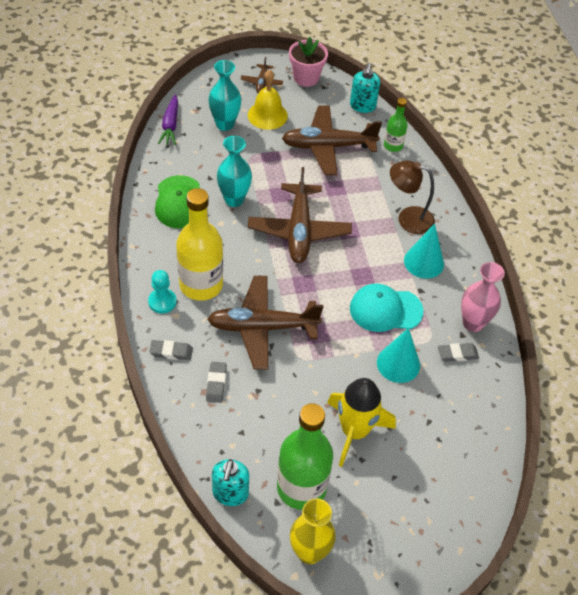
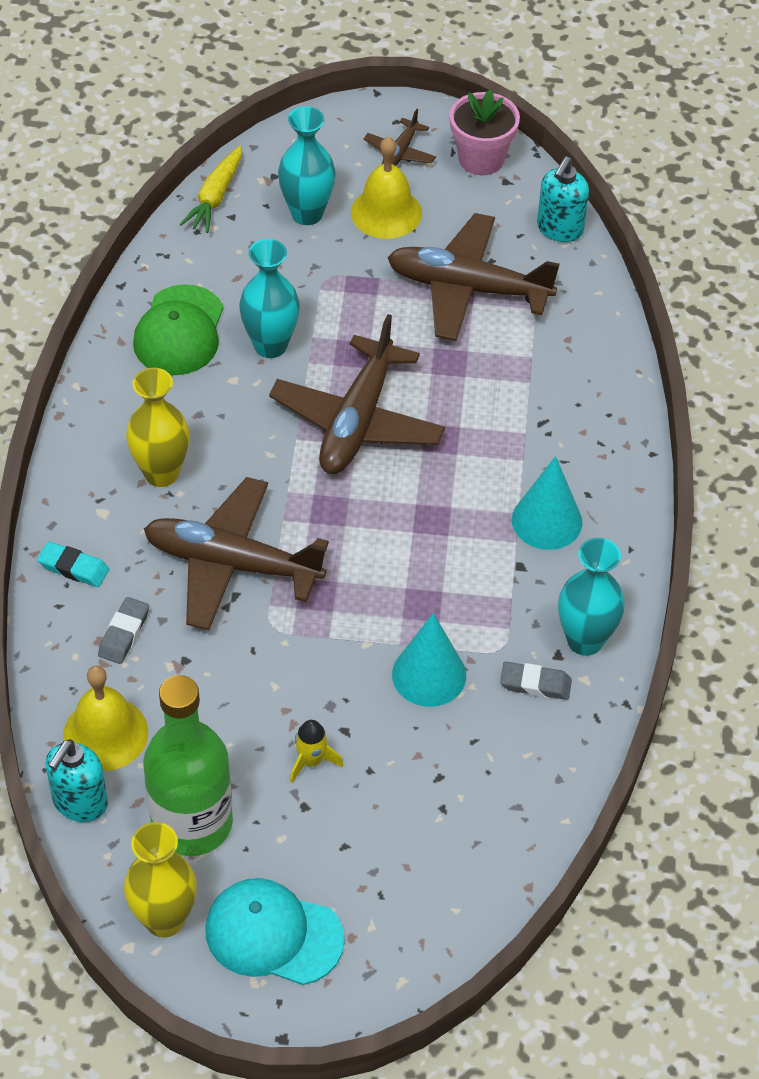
camera: 20 degrees right, 0 degrees up
(162, 302) = (90, 486): turquoise pawn -> none
(170, 125) = (215, 197): purple carrot -> yellow carrot
(171, 352) = (73, 568): grey eraser -> turquoise eraser
(201, 285) = (161, 473): yellow bottle -> yellow vase
(229, 447) = (105, 734): none -> yellow bell
(354, 431) = (311, 761): yellow rocket -> yellow rocket, size x0.46
(385, 310) = (446, 584): turquoise cap -> turquoise cap (273, 934)
(393, 146) = (583, 310): green bottle -> none
(408, 218) = (552, 441): brown lamp -> none
(473, 323) = (585, 640): pink vase -> turquoise vase

